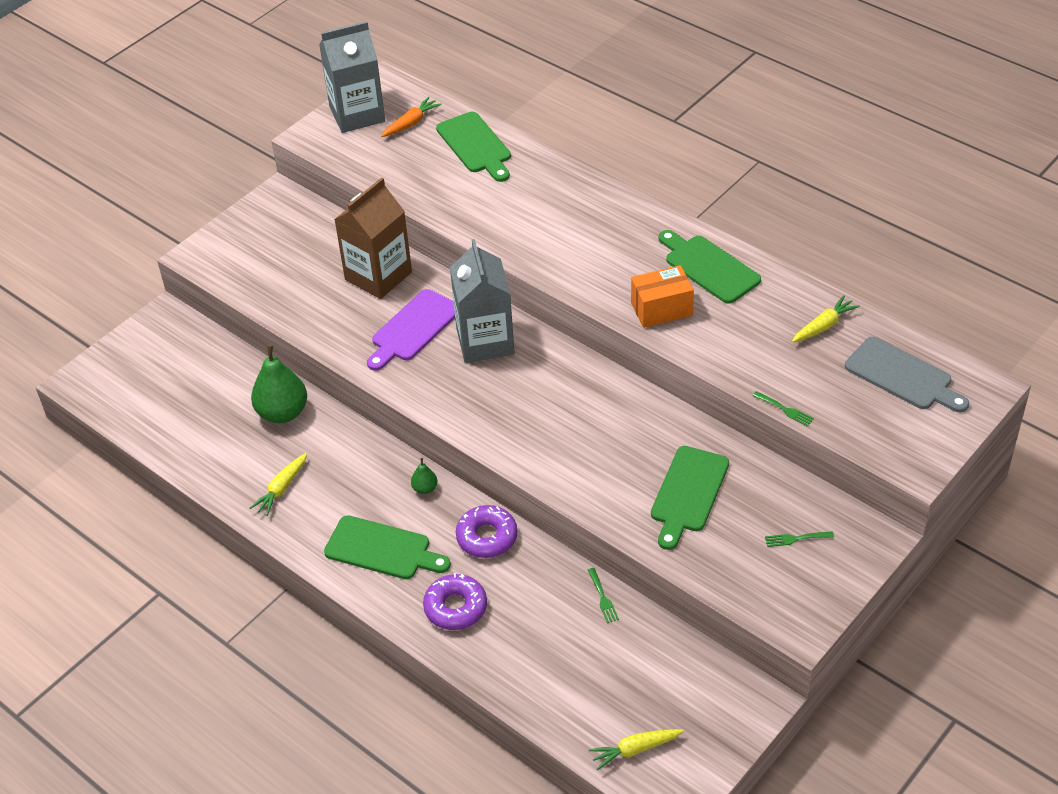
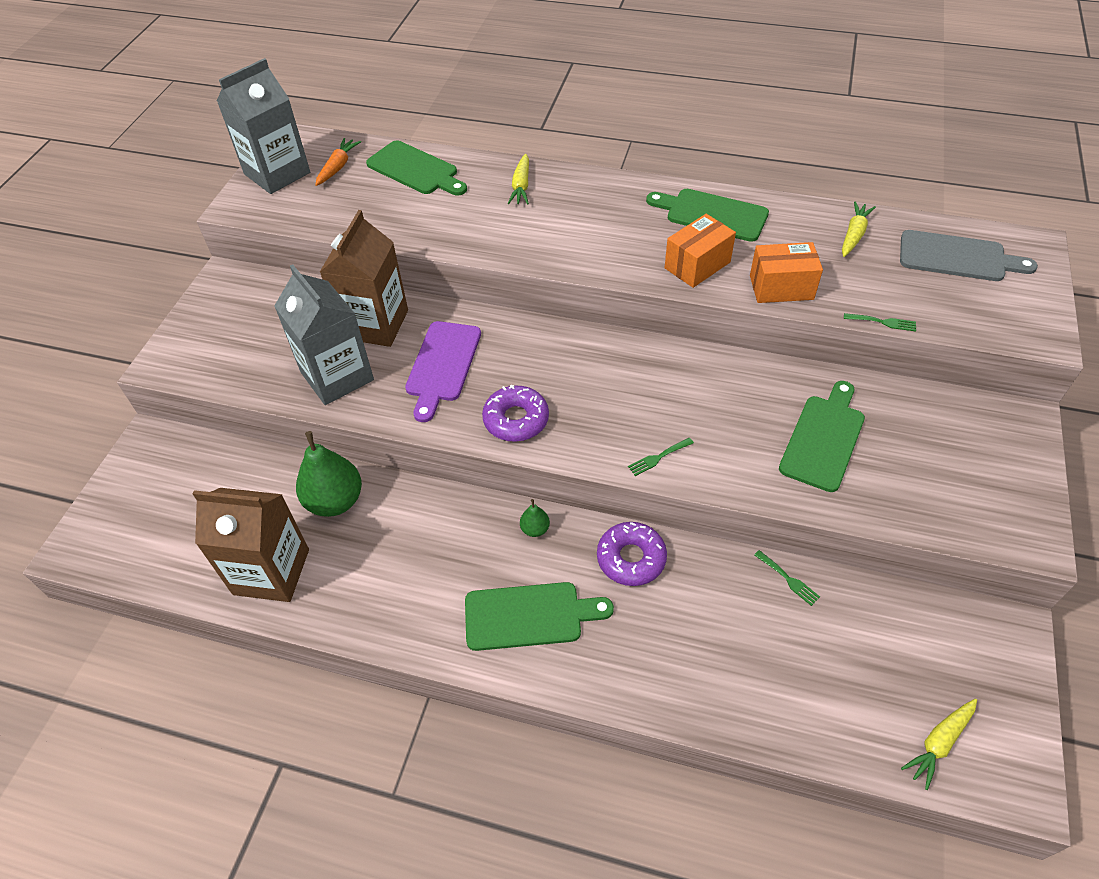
camera: 25 degrees left, 5 degrees up
(209, 449) = (271, 571): none -> brown carton
(281, 489) = (378, 588): yellow carrot -> yellow carrot (521, 186)
(455, 607) = (648, 653): purple donut -> purple donut (516, 419)
(485, 341) = (524, 354): grey carton -> grey carton (337, 376)
(688, 493) = (824, 439): green cutting board -> green cutting board turned 150 degrees counterclockwise
(720, 352) = (781, 287): none -> orange box
(796, 539) = (955, 447): green fork -> green fork (658, 457)

